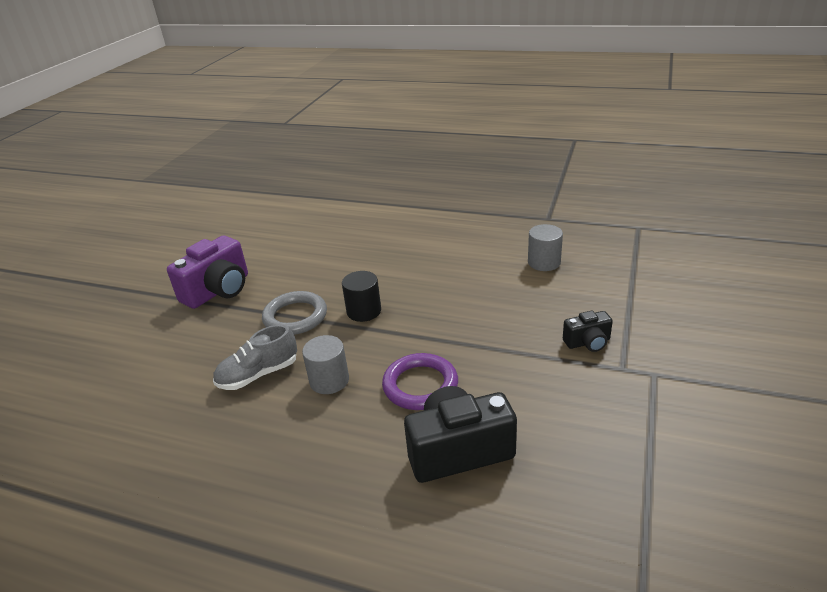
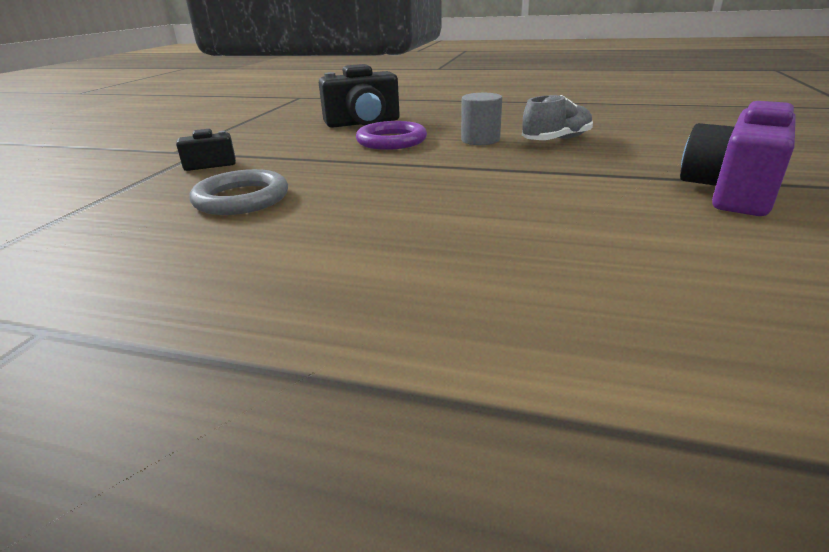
camera: 175 degrees right, 5 degrees down
(295, 317) = (563, 172): grey ring -> grey ring (241, 199)
(364, 311) = (470, 178): black cylinder -> none
(544, 262) = (171, 234): grey cylinder -> none

